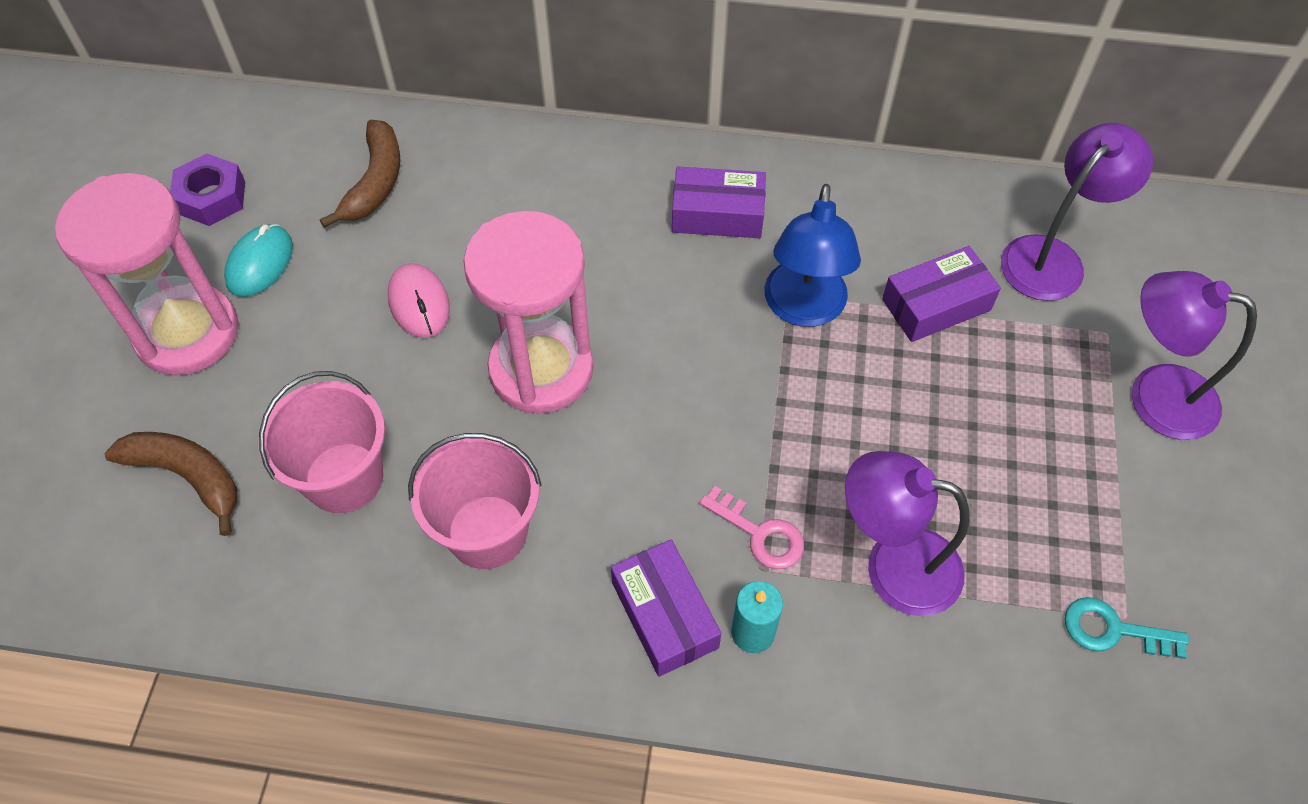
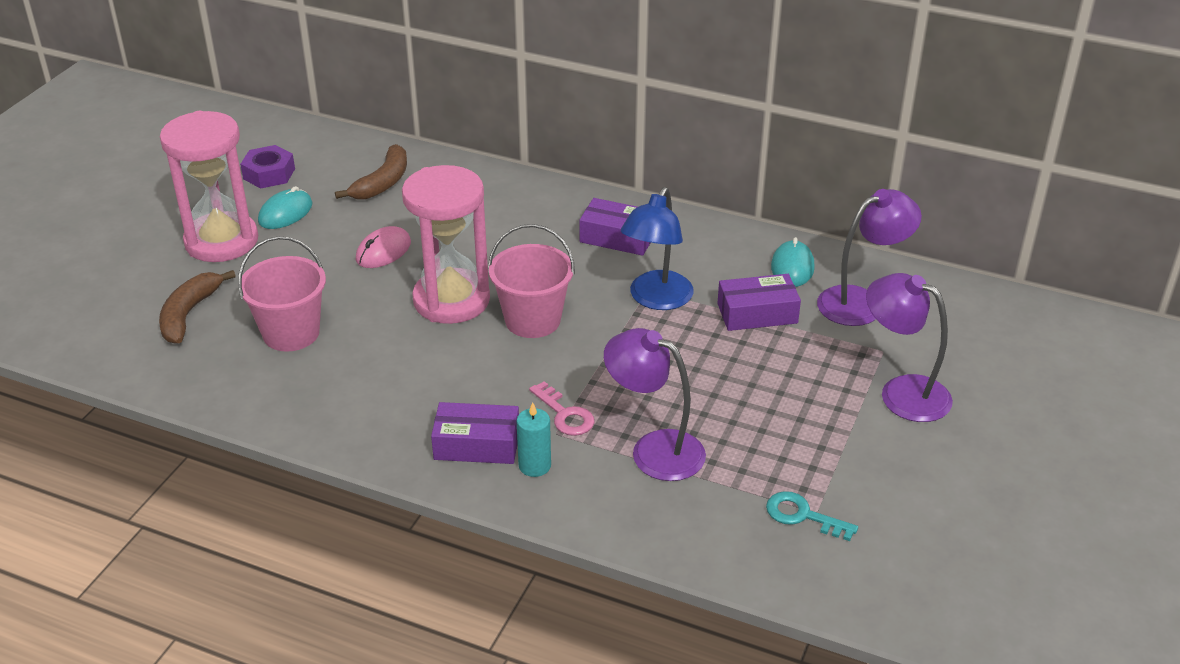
camera: 15 degrees right, 20 degrees down
(187, 476) = (189, 314): brown banana -> brown banana turned 120 degrees counterclockwise
(419, 303) = (383, 251): pink mouse -> pink mouse turned 45 degrees clockwise
(487, 532) = (374, 378): pink bucket -> pink bucket (532, 320)
(665, 615) = (477, 444): purple box -> purple box turned 75 degrees counterclockwise
(950, 218) = (792, 267): none -> turquoise mouse

